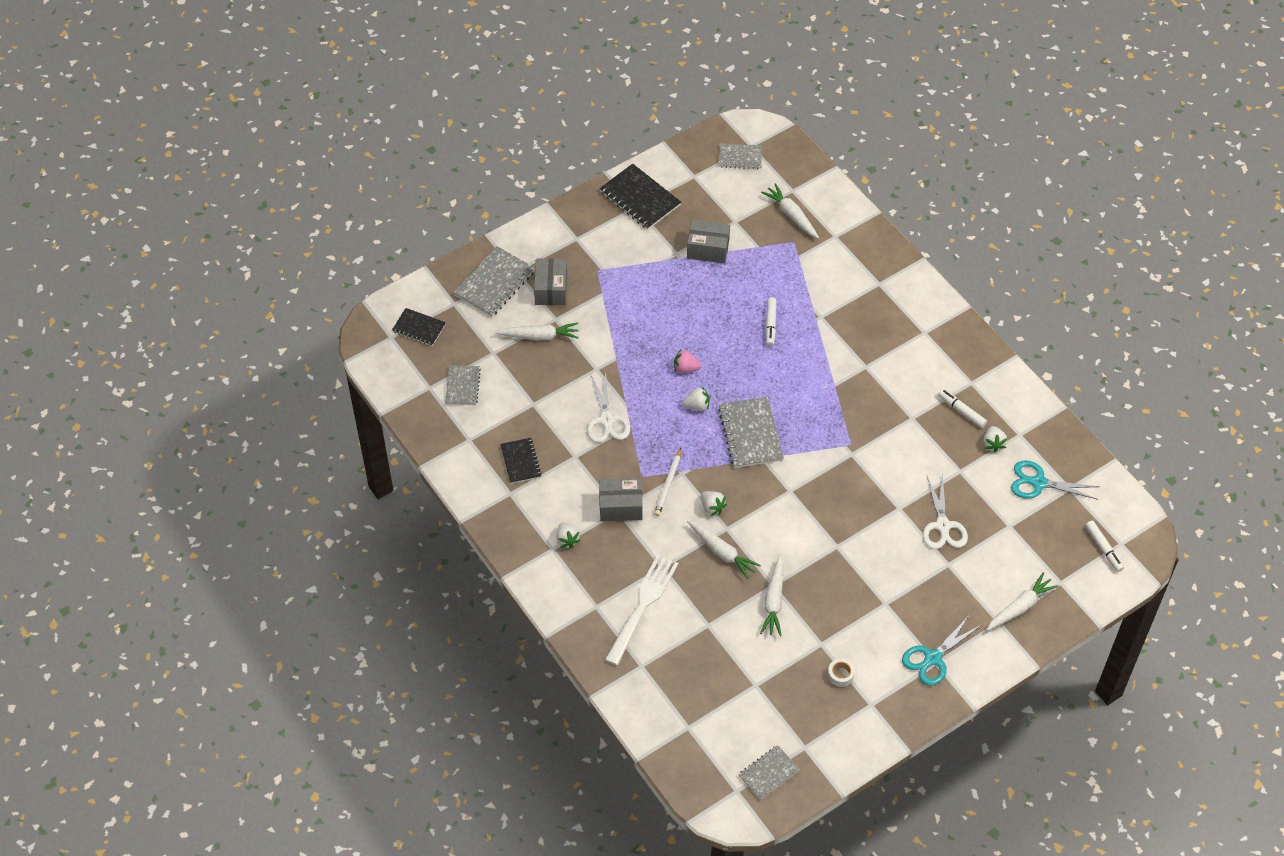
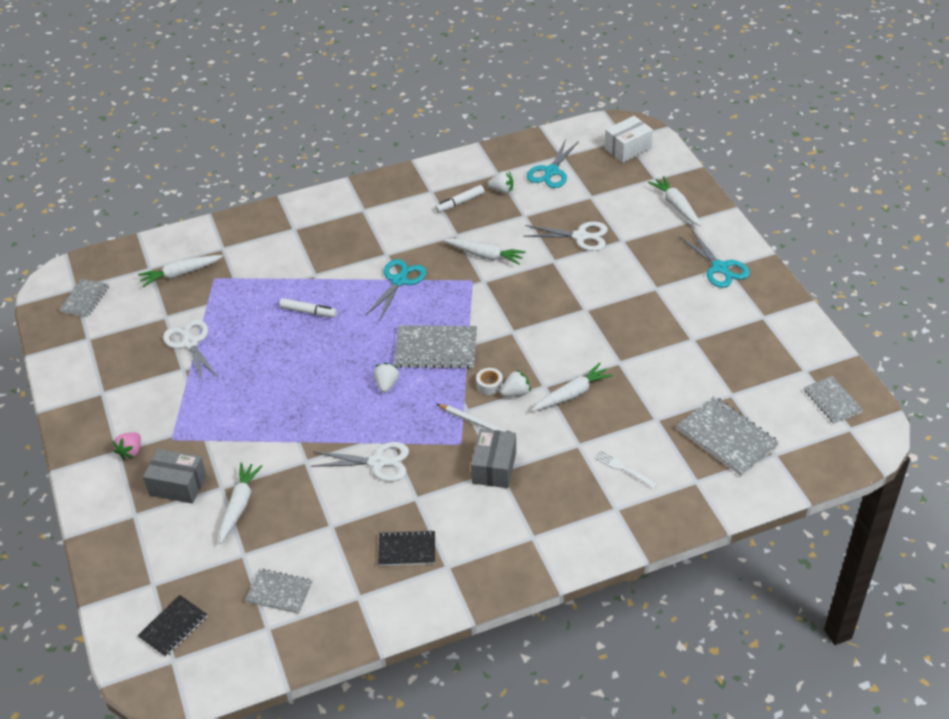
camera: 75 degrees left, 10 degrees down
(494, 283) = (143, 538): grey notebook -> grey notebook (727, 438)
(567, 540) = (524, 522): white strawberry -> none
(640, 198) = (93, 387): black notebook -> none
(642, 606) = (623, 468): white fork -> white fork, size x0.49
(685, 368) = (335, 385): pink strawberry -> pink strawberry (131, 452)
(708, 249) = (190, 343): grey box -> white scissors
(773, 601) = (638, 365): white carrot -> white carrot (485, 255)
(831, 385) = (399, 281): none -> turquoise scissors
(840, 675) = (729, 331): white tape -> white tape (489, 384)
(1103, 549) = (627, 148): white marker -> white box

